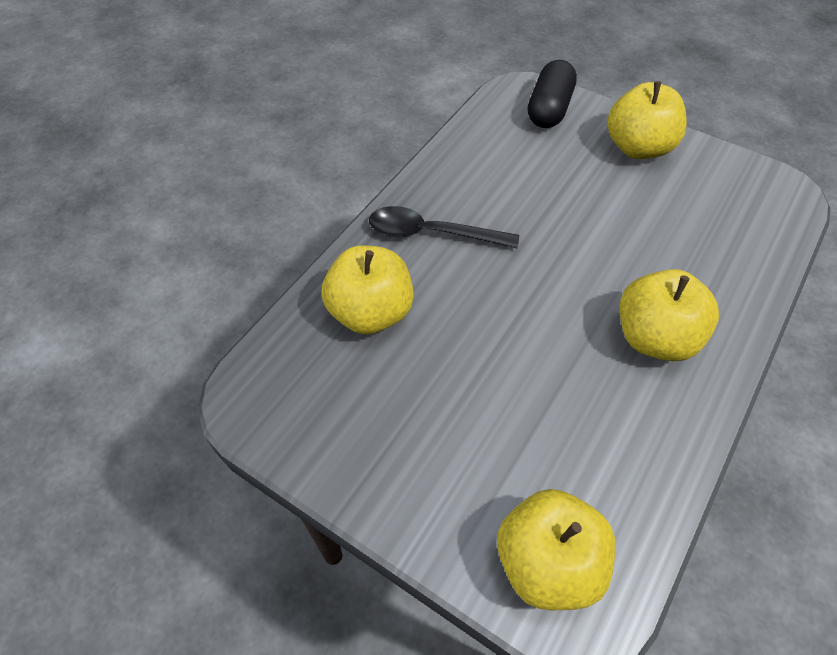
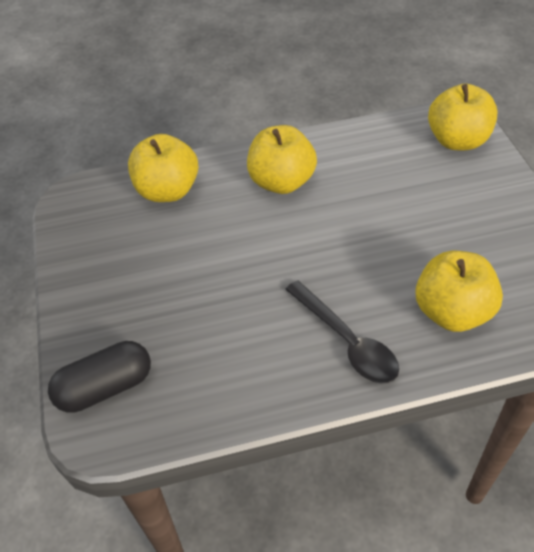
camera: 135 degrees left, 5 degrees down
(638, 147) = (100, 295): yellow apple -> yellow apple (167, 191)

